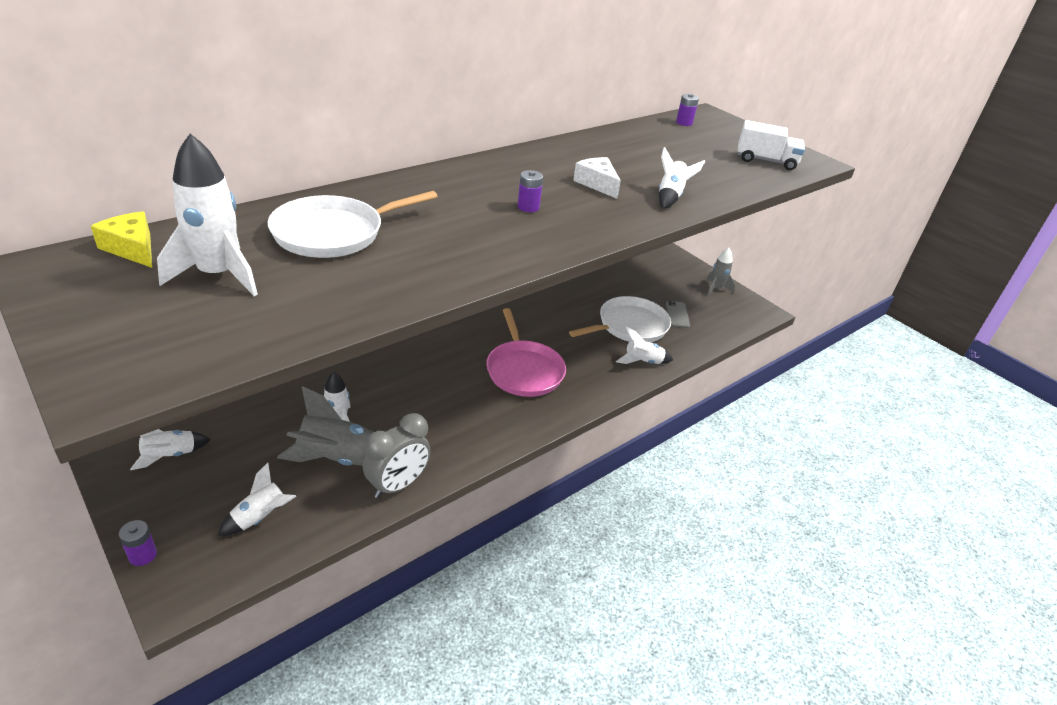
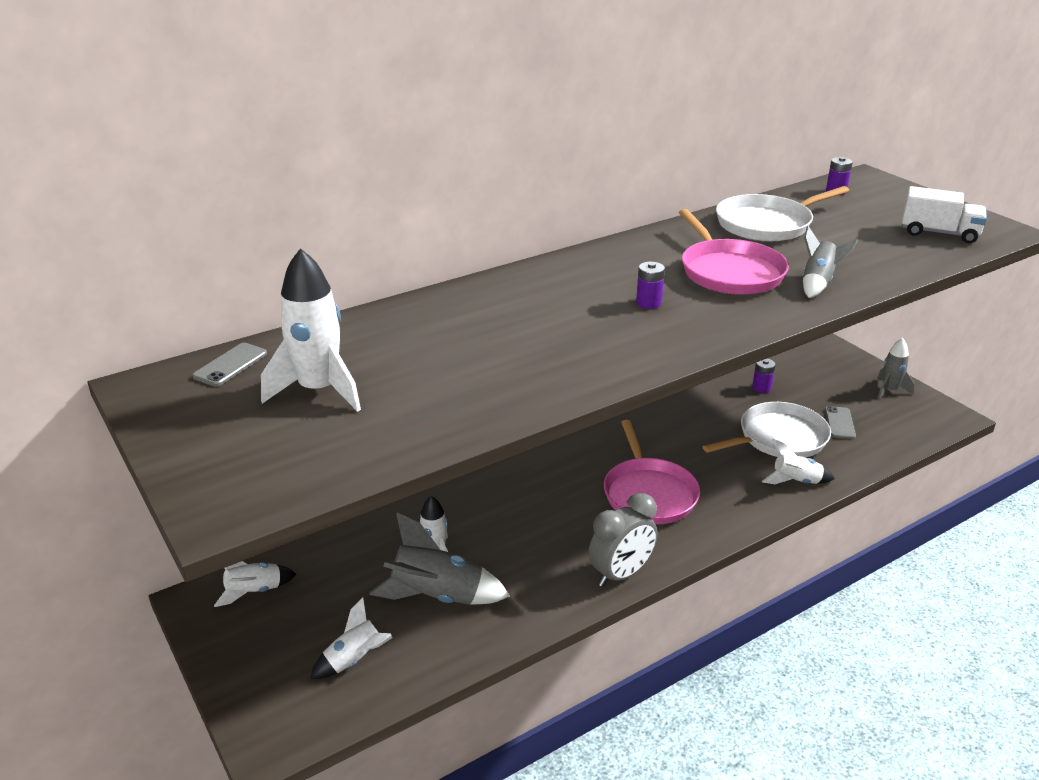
camera: 10 degrees right, 5 degrees down
(132, 248) = (230, 365): yellow cheese -> grey phone
(143, 555) = (233, 698): purple battery -> purple battery (761, 388)
(333, 233) = (434, 341): white pan -> white pan (767, 224)
(397, 485) = (505, 626): grey clock -> grey clock (621, 574)
(597, 184) = (729, 272): white cheese -> pink pan
(670, 196) = (818, 282): white rocket -> grey rocket

